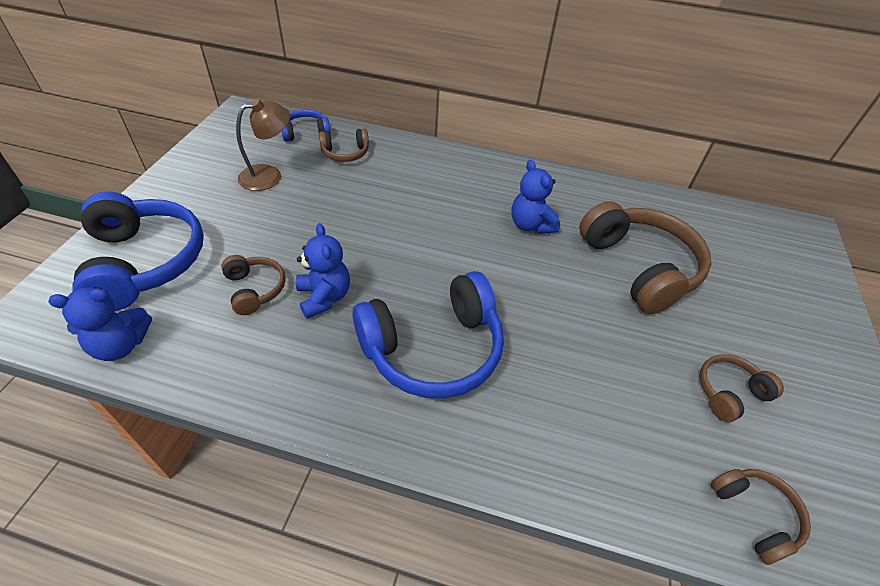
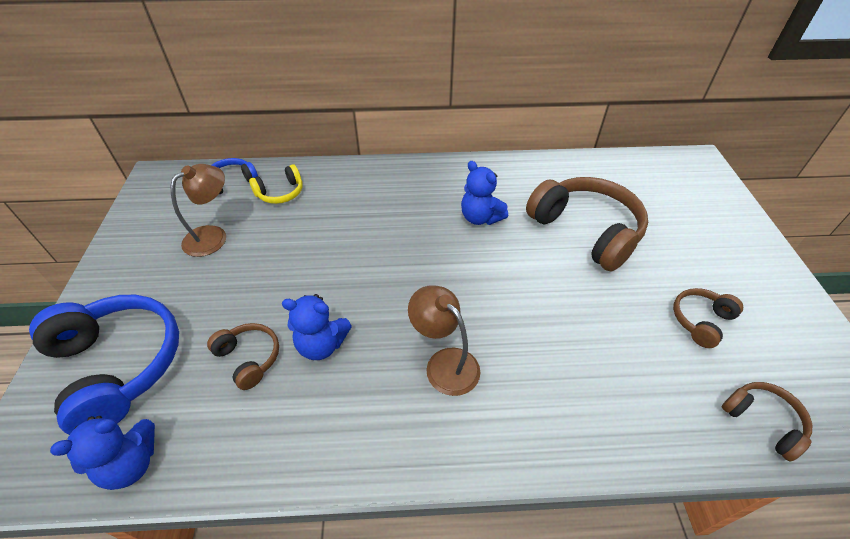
camera: 15 degrees left, 0 degrees up
(324, 297) = (321, 344): blue teddy bear -> blue teddy bear turned 135 degrees clockwise
(345, 153) = (280, 193): brown headphones -> yellow headphones
(433, 349) = (444, 363): blue headphones -> brown lamp

